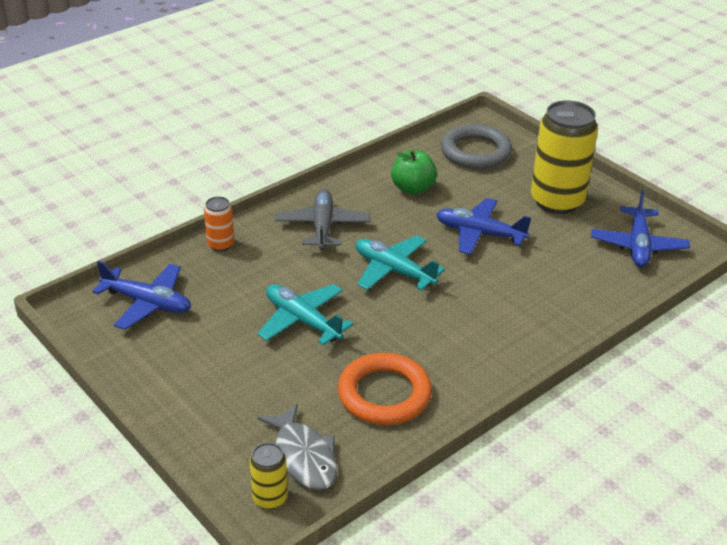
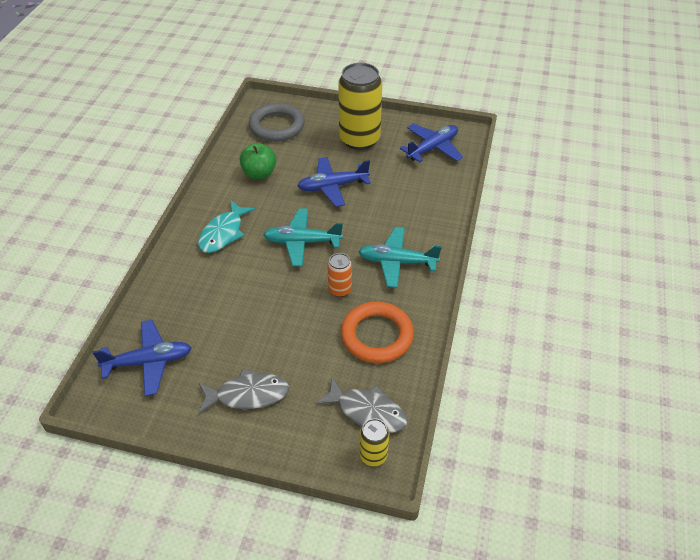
camera: 35 degrees left, 10 degrees up
(206, 377) = (247, 394): none -> grey fish
(220, 244) = (161, 285): orange can -> orange can (340, 290)
(302, 320) = (275, 312): turquoise plane -> turquoise plane (397, 262)
(323, 226) = (223, 233): grey plane -> turquoise fish
(638, 245) = (432, 148): blue plane -> blue plane turned 105 degrees counterclockwise

